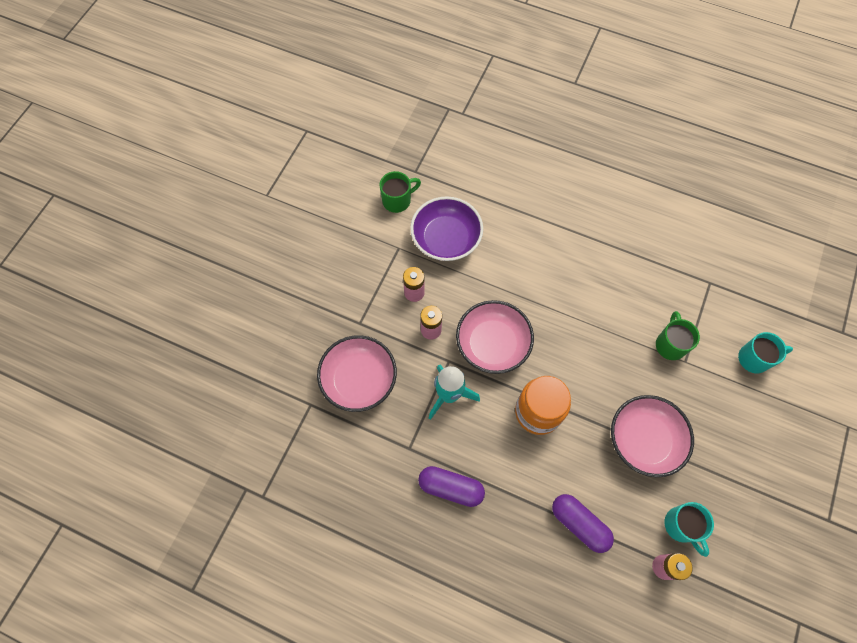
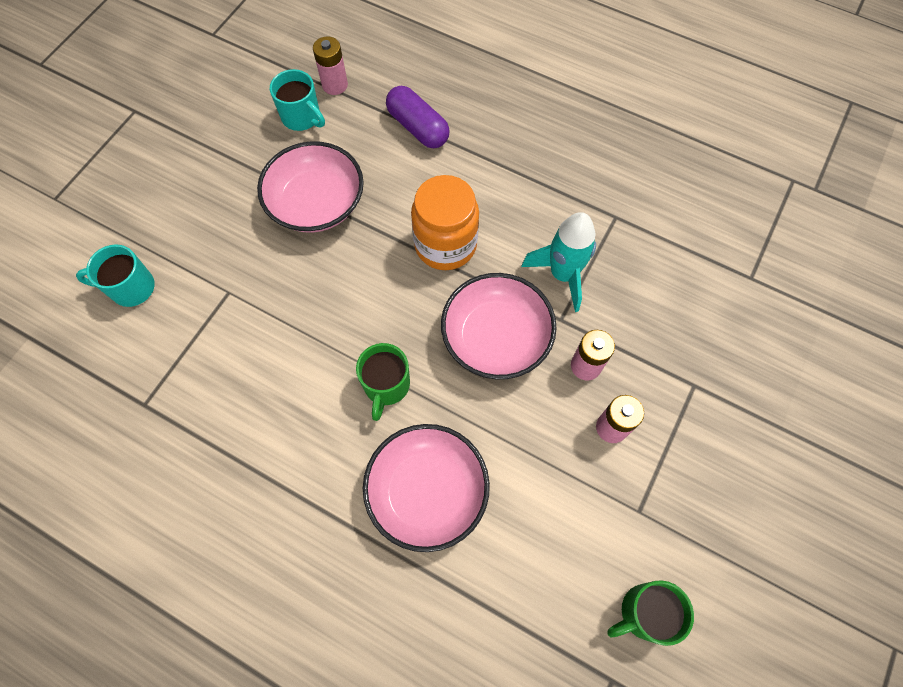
camera: 175 degrees left, 0 degrees up
(359, 379) = (687, 304): pink bowl -> pink bowl (427, 492)
(446, 239) = (557, 522): purple bowl -> none
(451, 488) = (564, 172): purple capsule -> none
(670, 344) = (240, 316): green mug -> green mug (386, 386)
(681, 526) = (302, 117): turquoise mug -> turquoise mug turned 150 degrees clockwise

